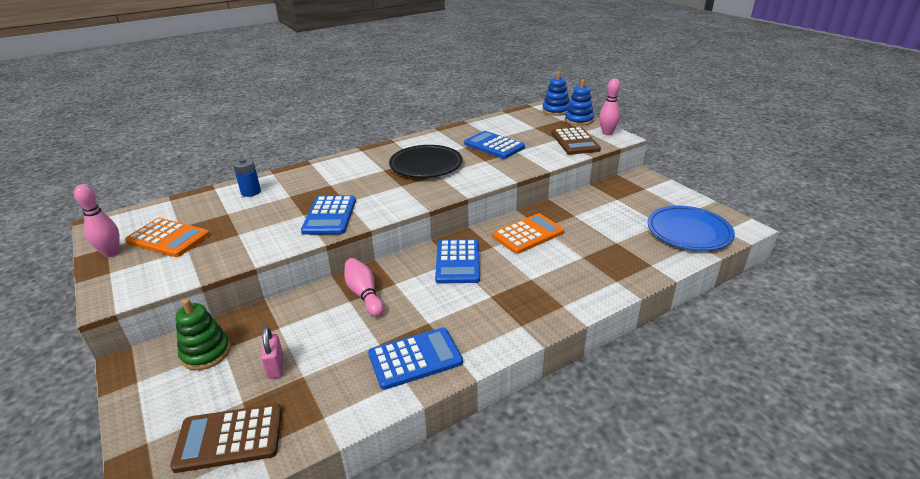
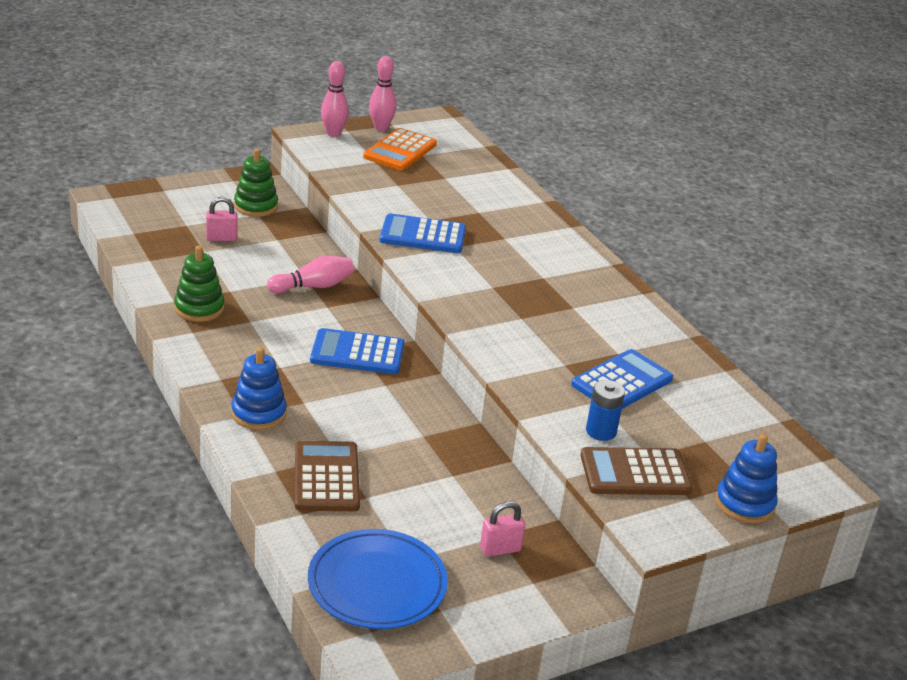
camera: 90 degrees right, 0 degrees up
(229, 438) = (150, 221): brown calculator -> brown calculator (326, 477)
(251, 192) = (494, 189): blue battery -> blue battery (601, 431)
(415, 358) = (199, 308): blue calculator -> green stacking toy
(426, 165) = (554, 312): black plate -> none
(528, 234) = (408, 419): orange calculator -> none
(555, 111) = (796, 485): blue stacking toy -> blue stacking toy (258, 413)
(607, 133) = (676, 524): pink bowling pin -> pink bowling pin (333, 133)
(627, 198) = (500, 549): none -> pink padlock

